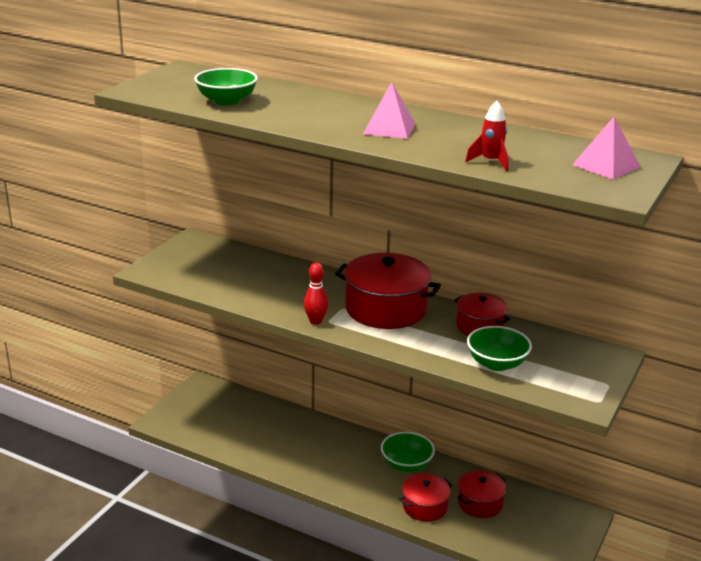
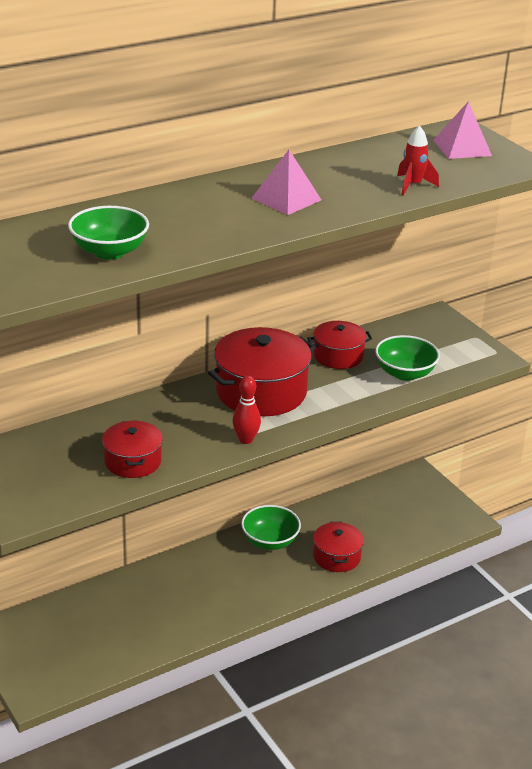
camera: 60 degrees left, 5 degrees up
(480, 503) = (358, 522): red pot -> red pot (133, 461)

